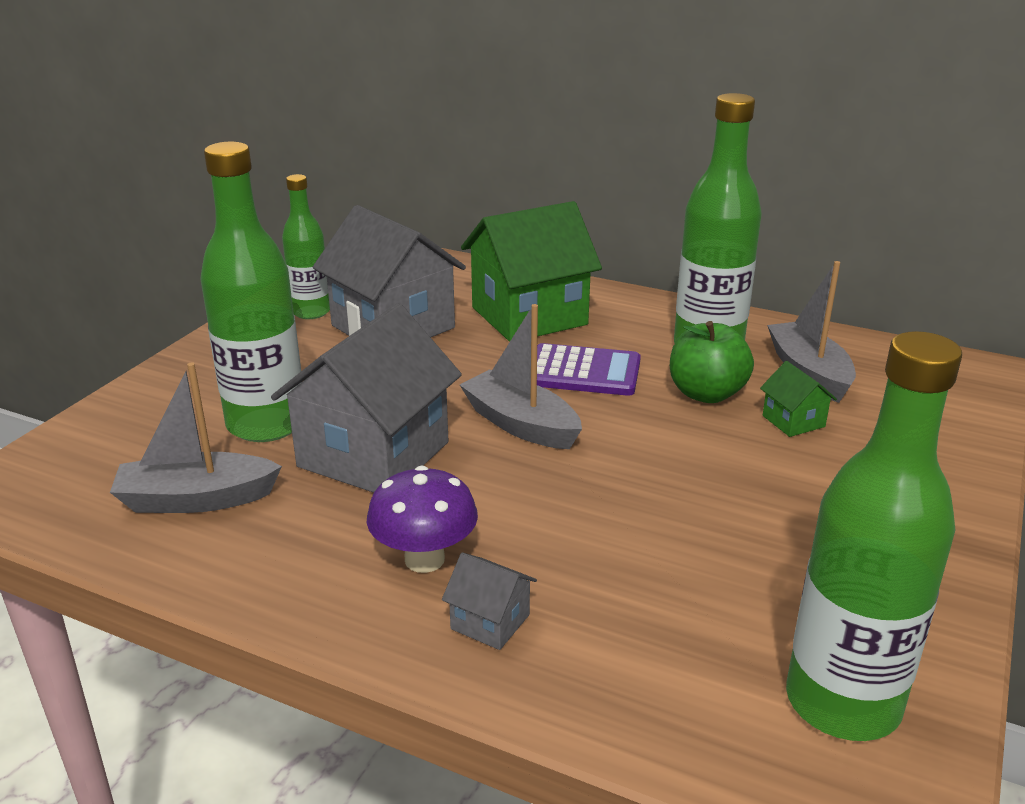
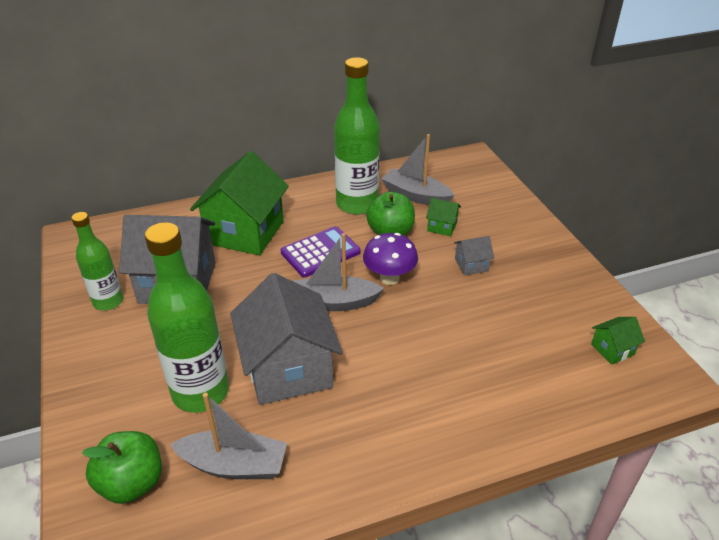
camera: 45 degrees left, 10 degrees up
(106, 456) = (132, 483): none -> green apple
(196, 499) = (234, 465): grey boat -> grey boat turned 120 degrees counterclockwise
(424, 559) = (396, 407): purple mushroom -> purple mushroom (389, 278)
(490, 622) = (465, 414): grey house -> grey house (471, 265)
(842, 703) = (612, 349): green bottle -> green house

